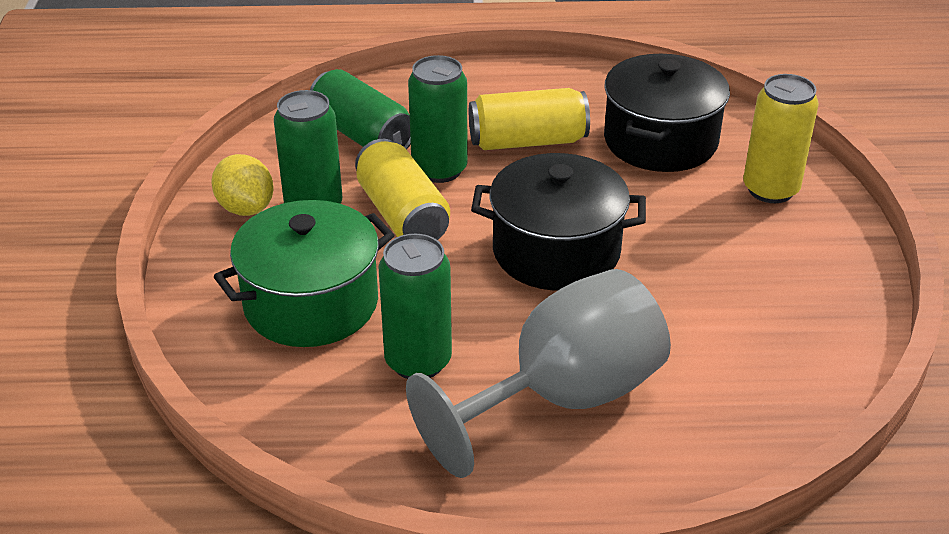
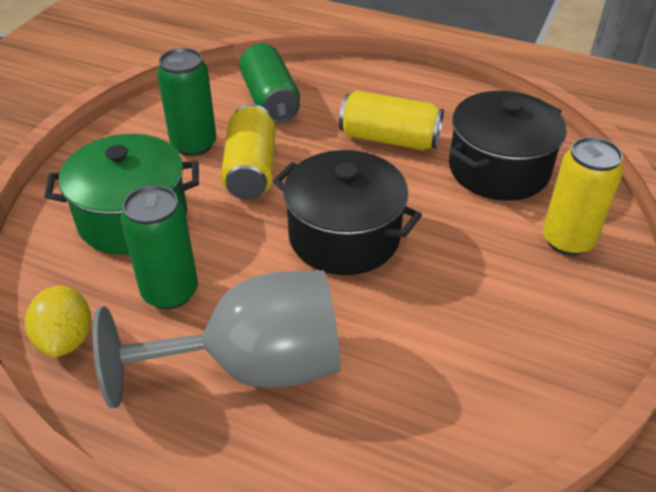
camera: 25 degrees right, 5 degrees up
(246, 208) = (148, 131): yellow lemon -> yellow lemon (66, 339)
(439, 169) = (305, 142): green can -> none

